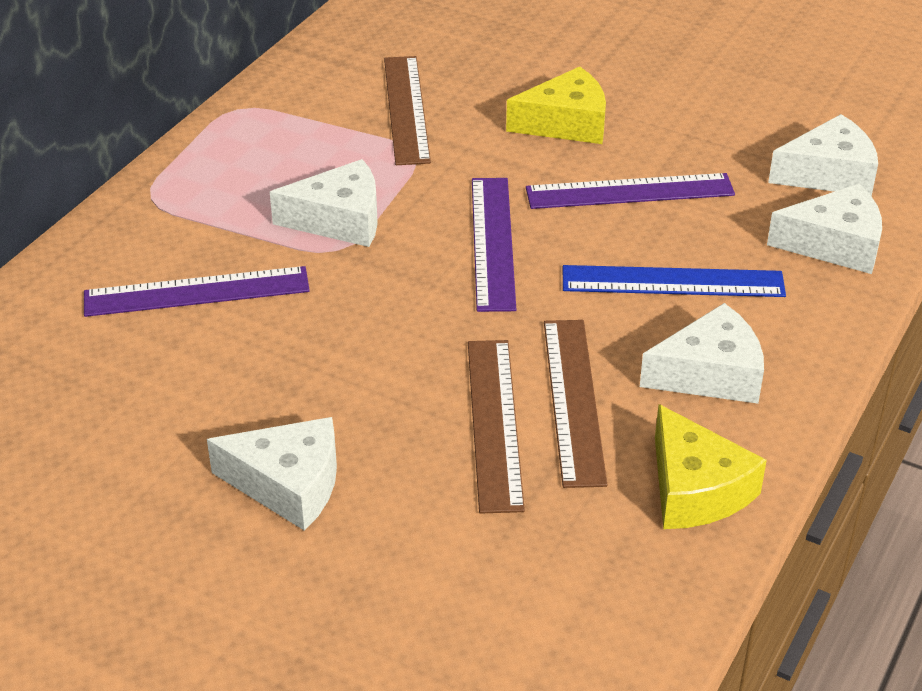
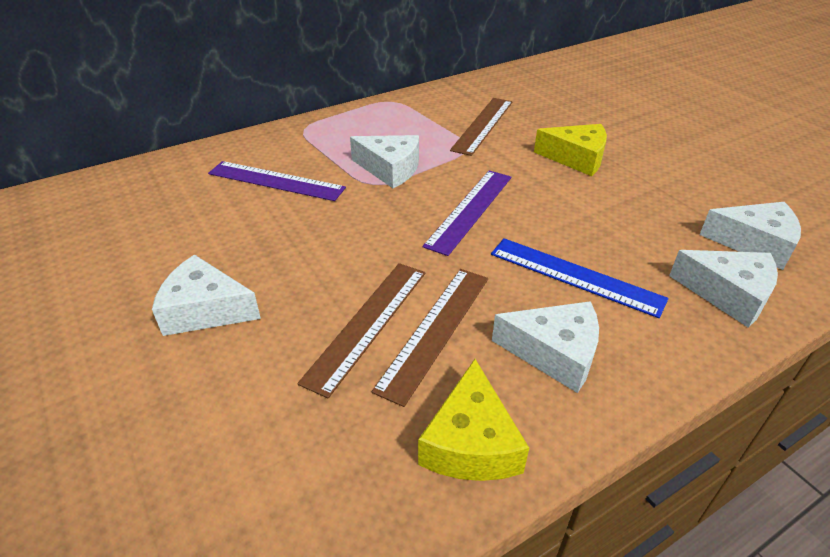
camera: 30 degrees right, 0 degrees up
(289, 485) = (205, 309): white cheese -> white cheese turned 150 degrees clockwise
(629, 191) = (588, 209): purple ruler -> none

